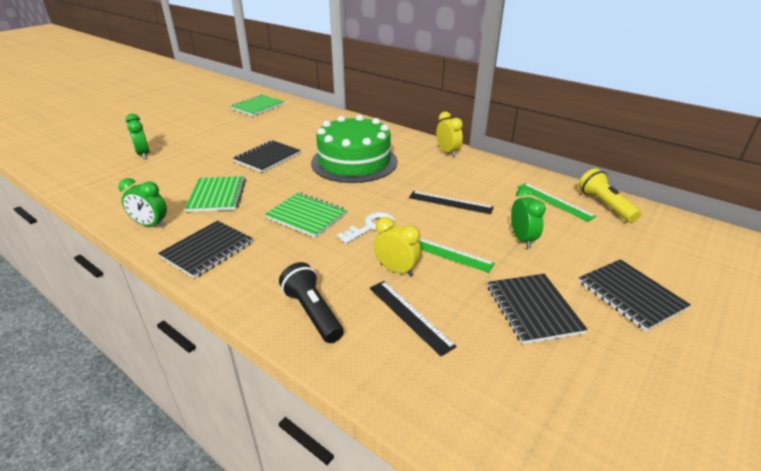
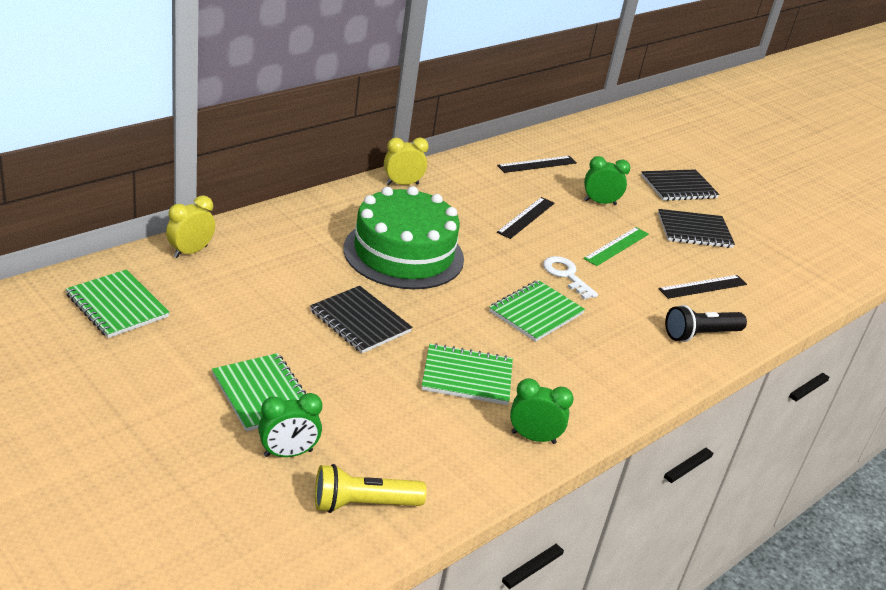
camera: 85 degrees left, 0 degrees up
(151, 225) = (533, 437): green clock -> green clock turned 105 degrees counterclockwise
(192, 143) = (262, 394): none -> green notebook
(207, 250) = (597, 391): black notebook -> none
(396, 270) = (641, 278): yellow clock -> yellow clock (190, 252)
(554, 201) = (537, 164): green ruler -> black ruler
(605, 205) = (550, 145): yellow flashlight -> yellow flashlight (363, 504)

